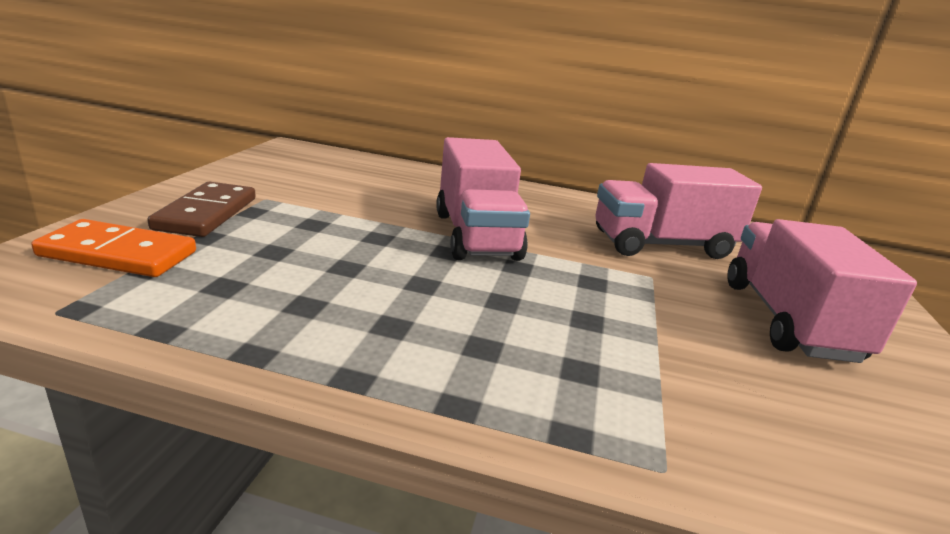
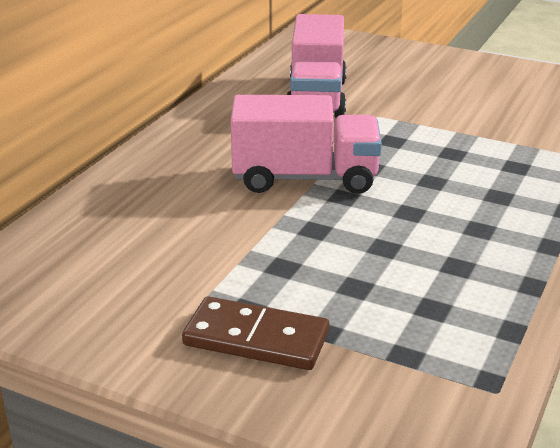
camera: 75 degrees left, 5 degrees up
(118, 254) = (376, 381): orange domino -> none
(788, 320) = (436, 86): pink truck -> none

